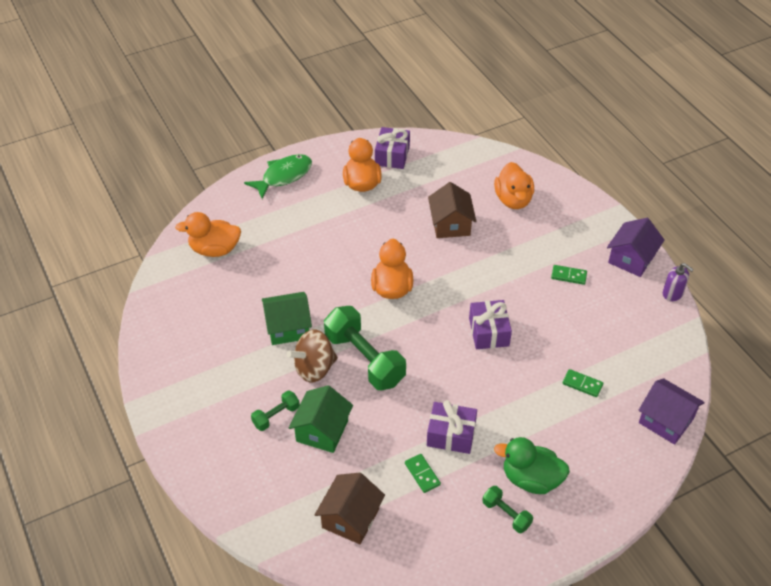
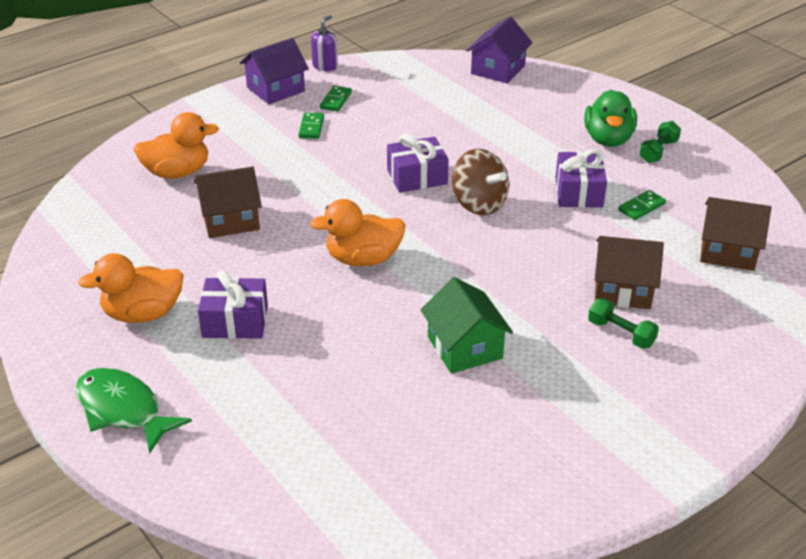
camera: 100 degrees left, 10 degrees down
(214, 249) = (318, 466): orange duck -> none
(314, 368) = (528, 310): brown spinning top -> brown spinning top (479, 204)
(322, 431) = (623, 289): green house -> brown house
(364, 359) = (495, 268): green dumbbell -> none
(392, 155) = (75, 289): purple gift -> purple gift (235, 321)
(582, 384) = (471, 114): green domino -> green domino (336, 100)
(631, 259) = (275, 89): purple house -> purple house turned 60 degrees counterclockwise

